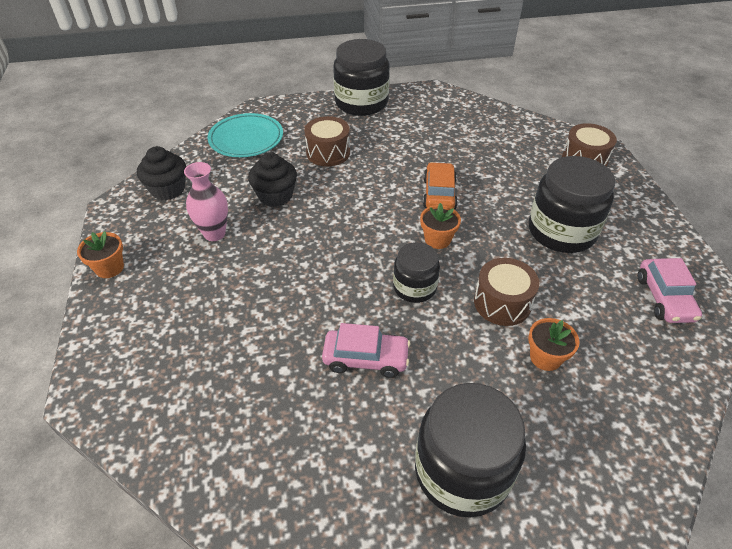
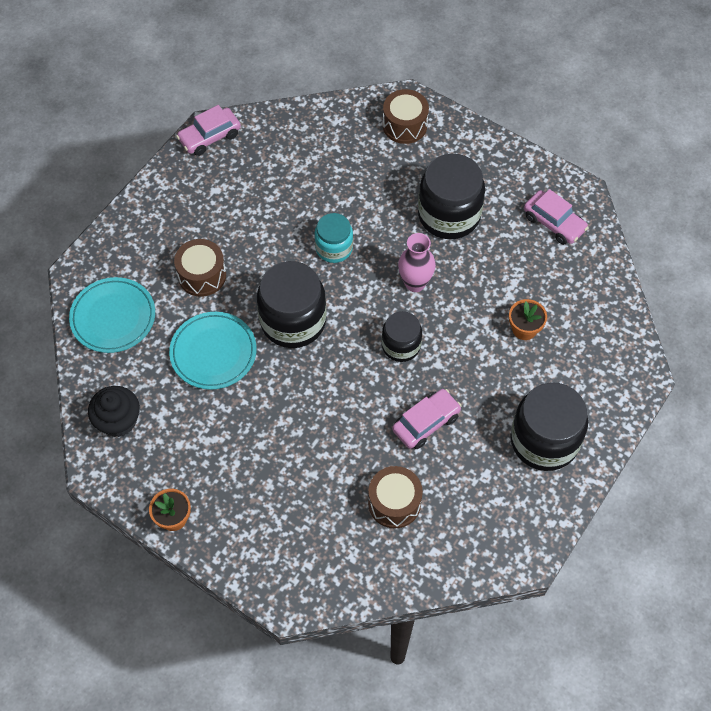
camera: 45 degrees left, 15 degrees up
(214, 233) = (212, 424): pink vase -> pink vase (415, 283)
(275, 196) = (213, 353): black cupcake -> turquoise plate
(361, 103) = (163, 195): black jar -> black jar (293, 321)
(429, 94) = (209, 137): none -> pink car
(437, 239) = (375, 292): orange flower pot -> none
(439, 194) = (334, 248): orange car -> turquoise jar
(502, 303) = (465, 310): brown drum -> brown drum (394, 503)

